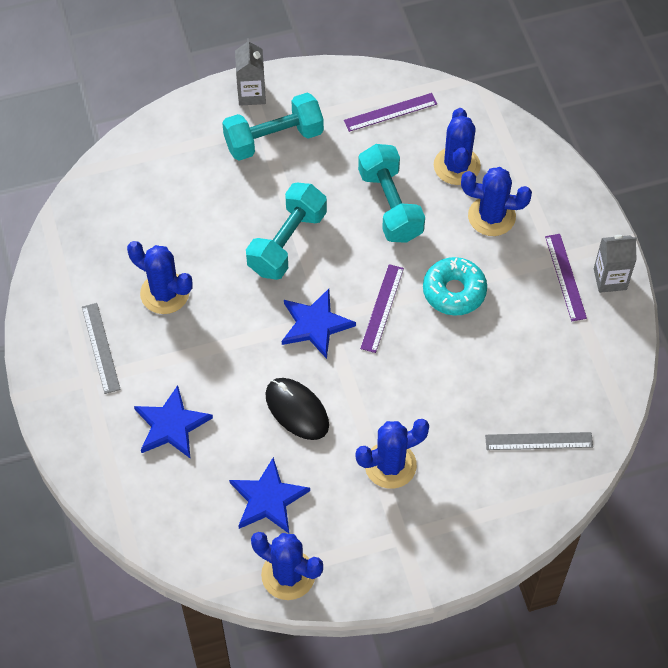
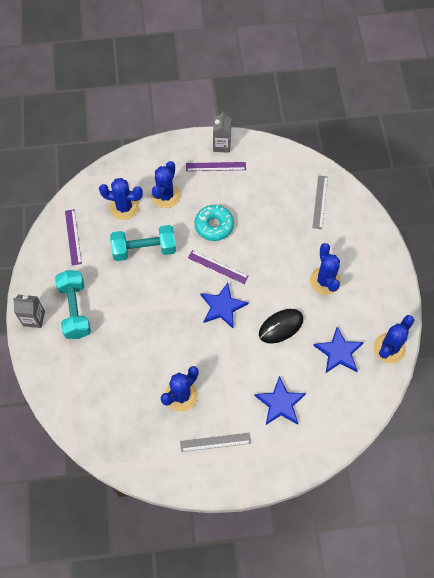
camera: 80 degrees left, 5 degrees up
(287, 242) = (158, 314): turquoise dumbbell -> none

